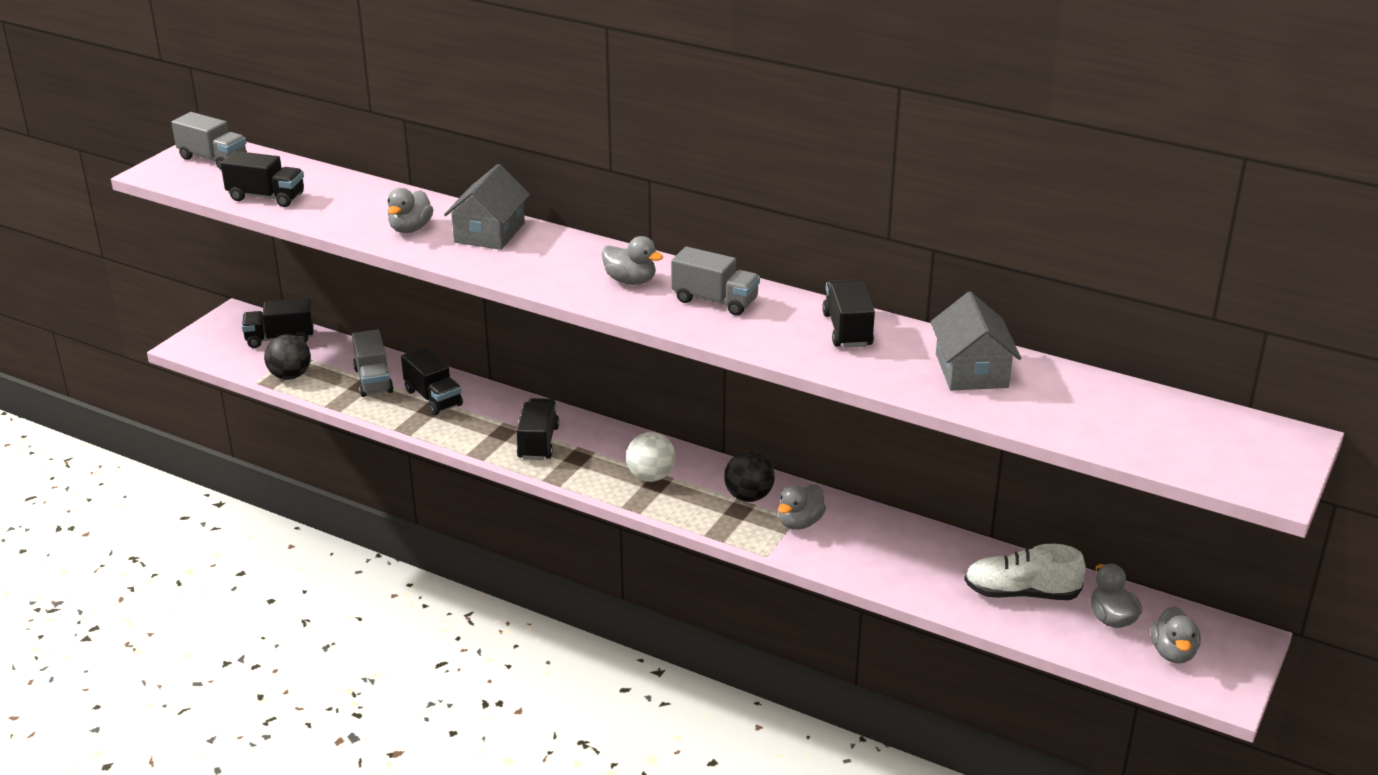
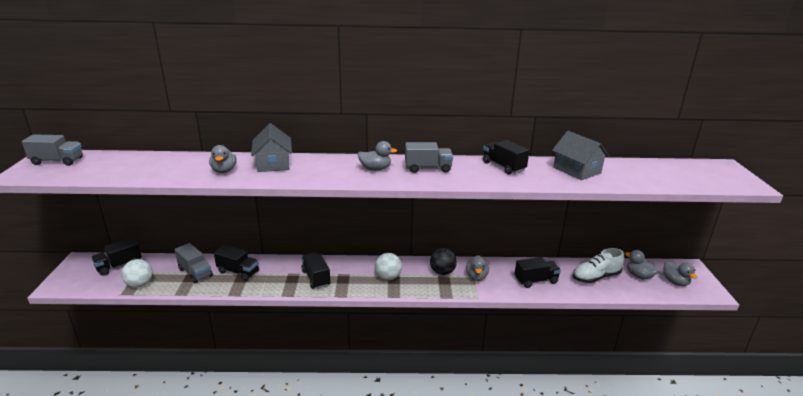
camera: 30 degrees left, 5 degrees down
(266, 197) = (112, 173): black truck -> black truck (536, 281)
(290, 376) = (140, 284): black ball -> white ball

